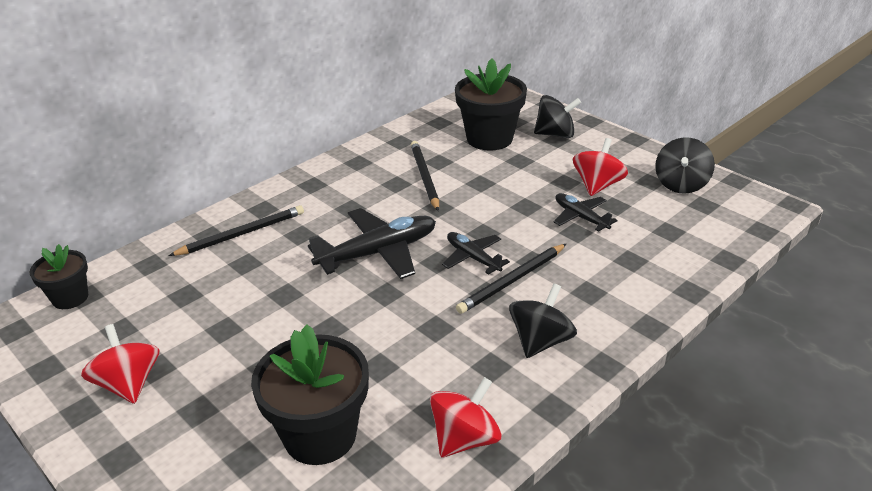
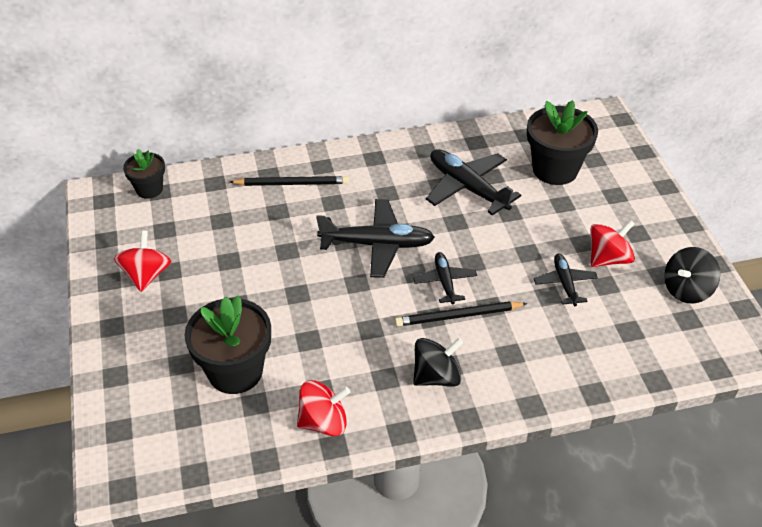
camera: 30 degrees right, 10 degrees up
(424, 177) = (467, 187): black pencil -> black plane
(555, 134) = (619, 189): black spinning top -> none

